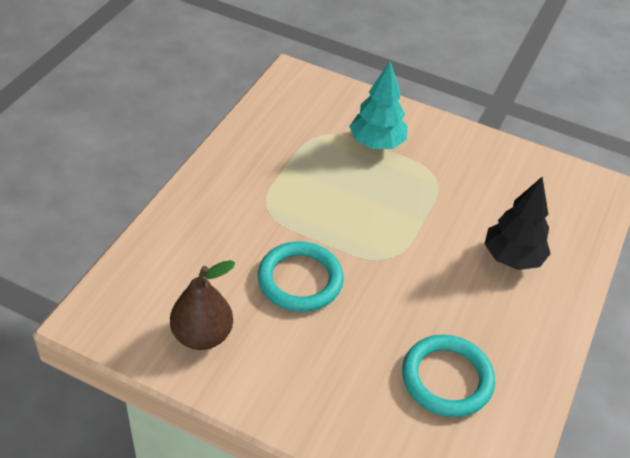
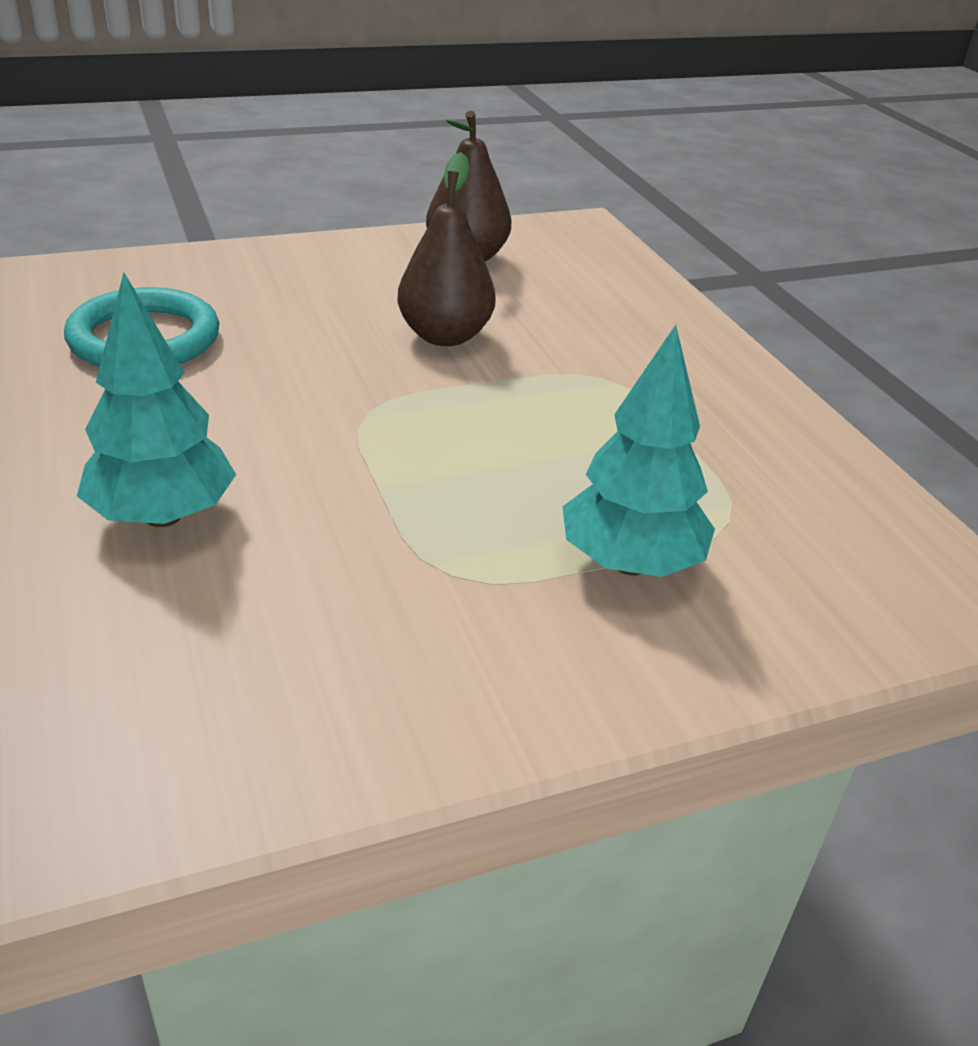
camera: 135 degrees right, 10 degrees down
(300, 280) = (445, 336): turquoise ring -> brown pear
(512, 258) = (163, 516): black tree -> turquoise tree

